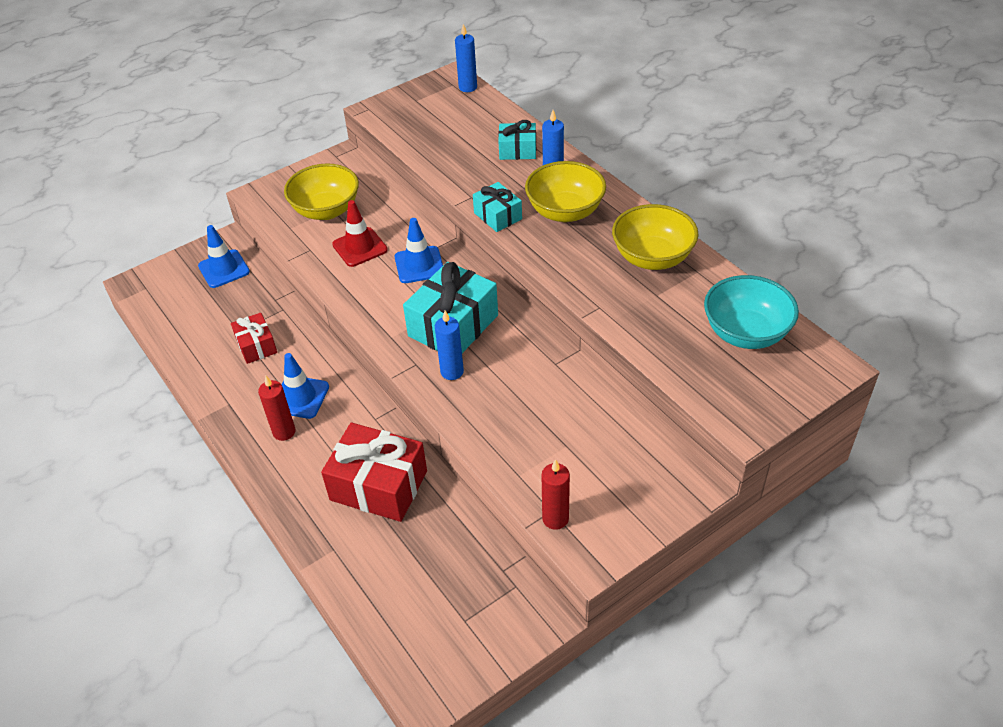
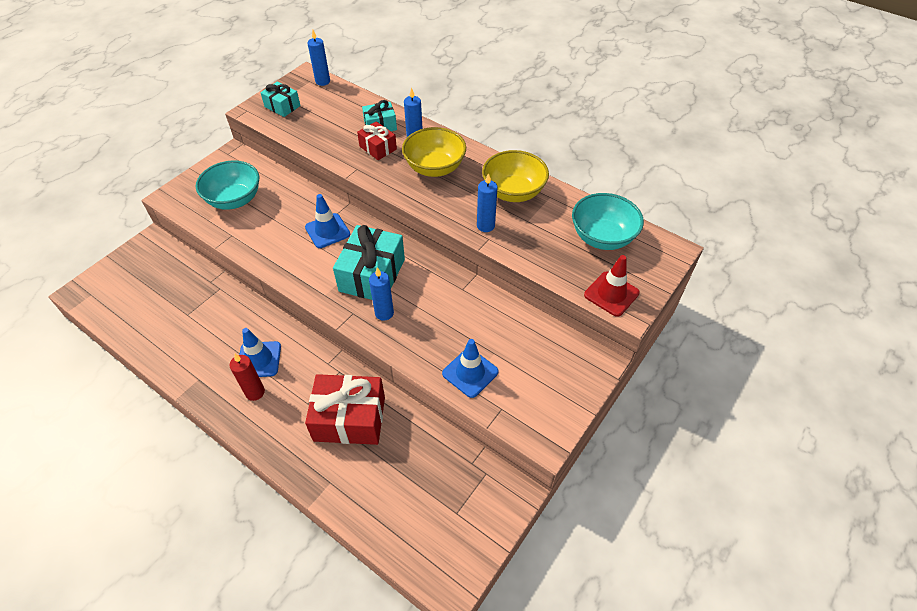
camera: 20 degrees left, 5 degrees up
(224, 269) = (157, 264): blue traffic cone -> blue traffic cone (470, 373)
(256, 346) = (207, 324): red gift -> red gift (378, 148)
(326, 210) = (234, 200): yellow bowl -> turquoise bowl
(360, 247) = (273, 225): red traffic cone -> red traffic cone (611, 294)
(498, 216) = (383, 180): turquoise gift -> turquoise gift (282, 106)
(555, 519) = (507, 414): red candle -> none
(601, 291) = (485, 226): none -> blue candle

